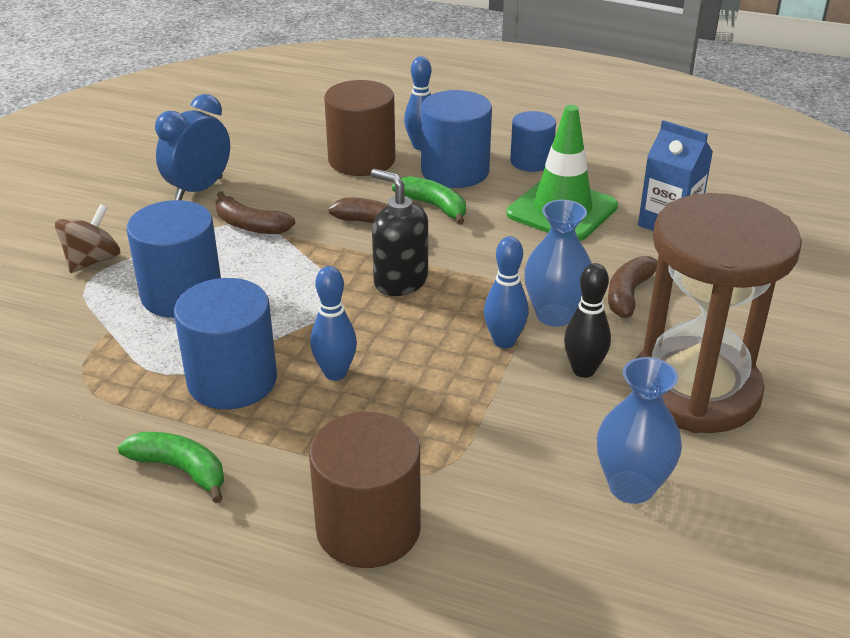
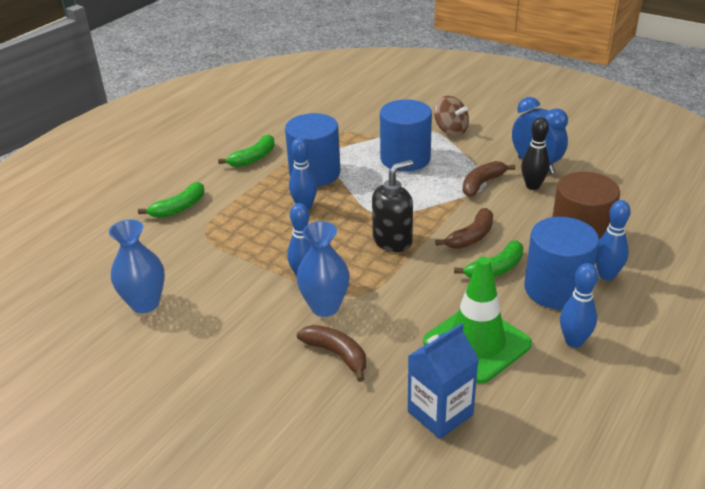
camera: 105 degrees right, 0 degrees up
(368, 528) = (179, 208): brown cylinder -> green banana
(531, 161) = (574, 341): blue cylinder -> blue bowling pin
(583, 370) = (258, 307): black bowling pin -> black bowling pin (532, 186)
(695, 390) = (209, 358): brown hourglass -> none

